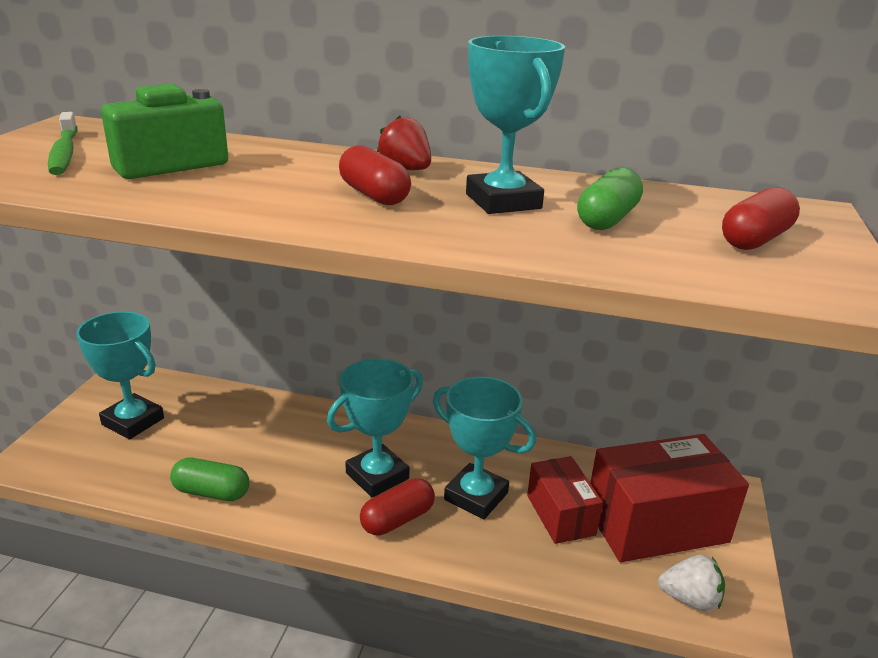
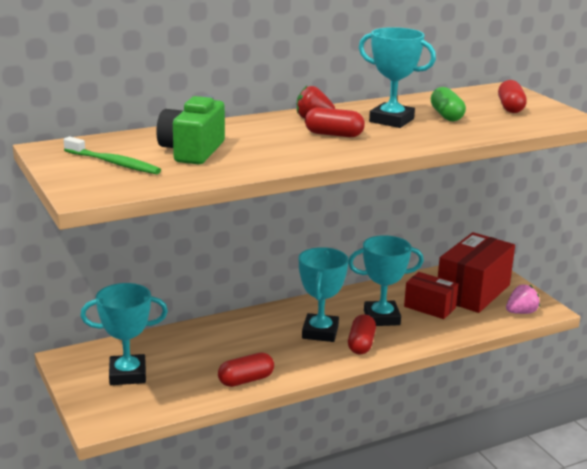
camera: 40 degrees left, 5 degrees down
(212, 492) = (246, 380): green capsule -> red capsule
(690, 599) = (521, 312): white strawberry -> pink strawberry

